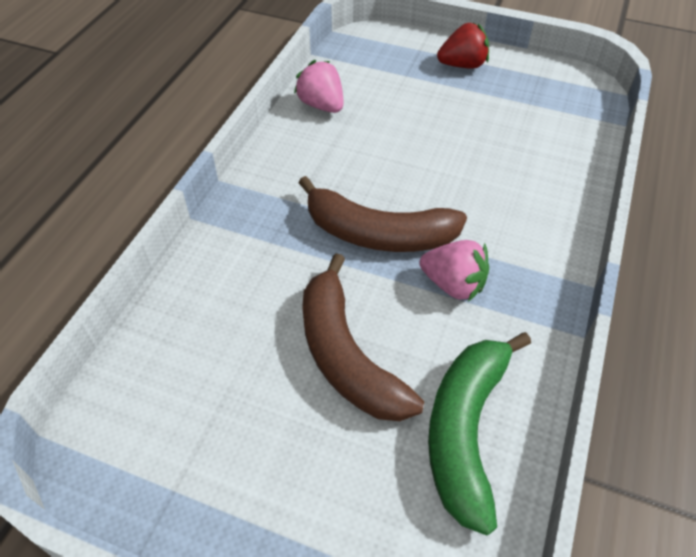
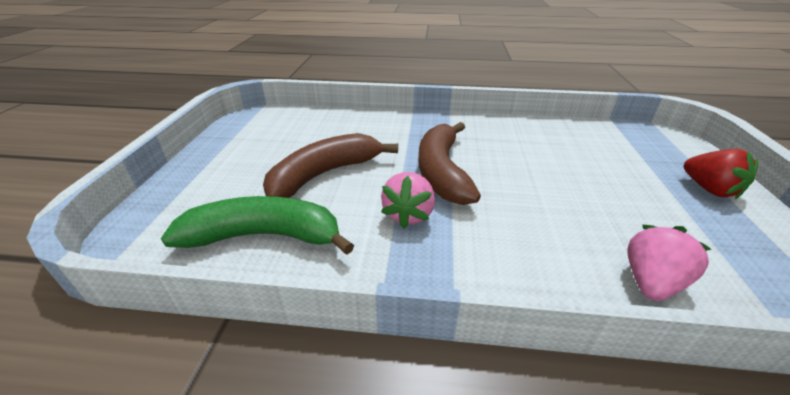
camera: 75 degrees right, 15 degrees down
(321, 105) = (556, 130): pink strawberry -> pink strawberry (650, 282)

